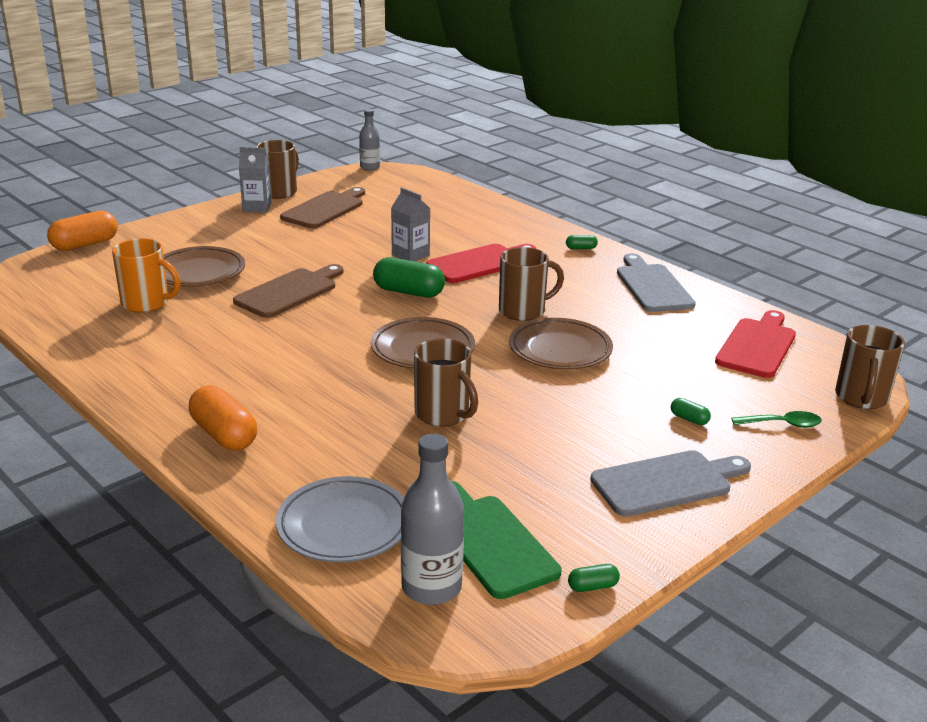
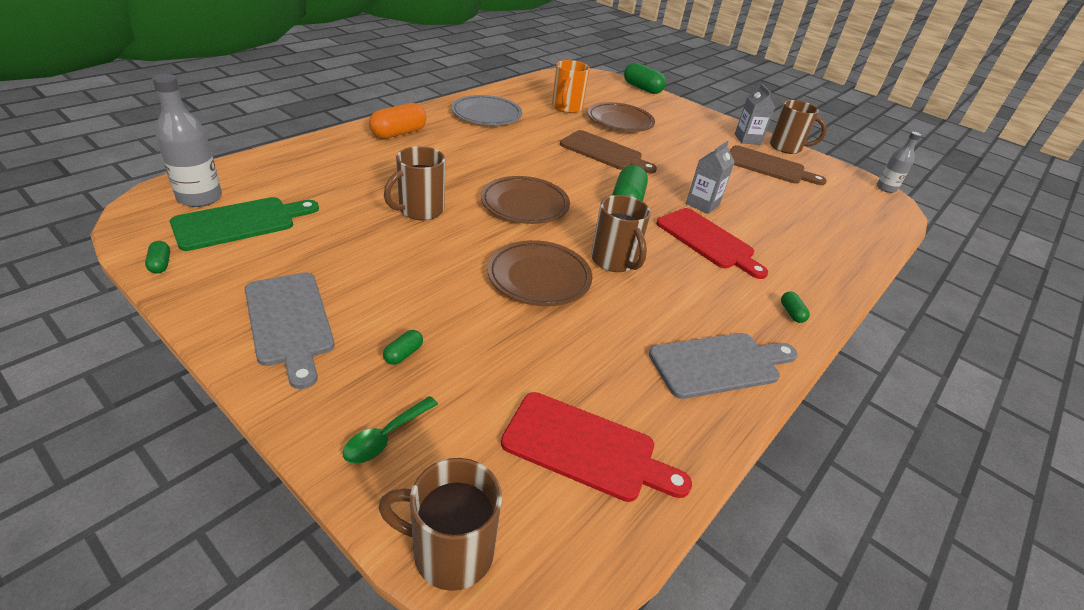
camera: 80 degrees right, 10 degrees up
(85, 244) = (642, 88): orange capsule -> green capsule
(344, 526) = (283, 170): grey plate -> grey plate (486, 115)
(782, 424) = (386, 437): green spoon -> green spoon turned 45 degrees clockwise

